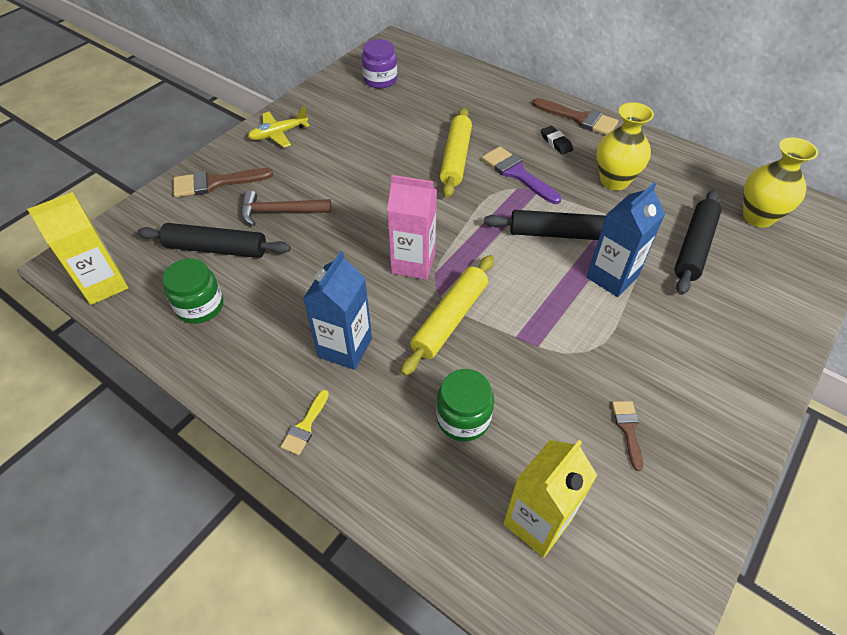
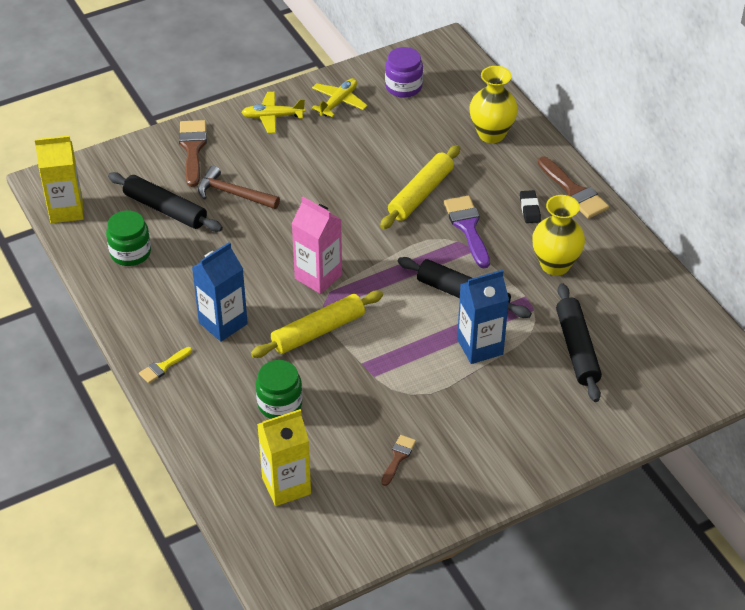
camera: 25 degrees right, 5 degrees down
(215, 183) = (192, 149): brown brush -> brown brush turned 75 degrees clockwise
(332, 106) = (338, 102): none -> yellow plane
(694, 247) = (577, 348): black rolling pin -> black rolling pin turned 60 degrees counterclockwise
(758, 217) = (664, 344): yellow vase -> yellow vase (491, 134)

